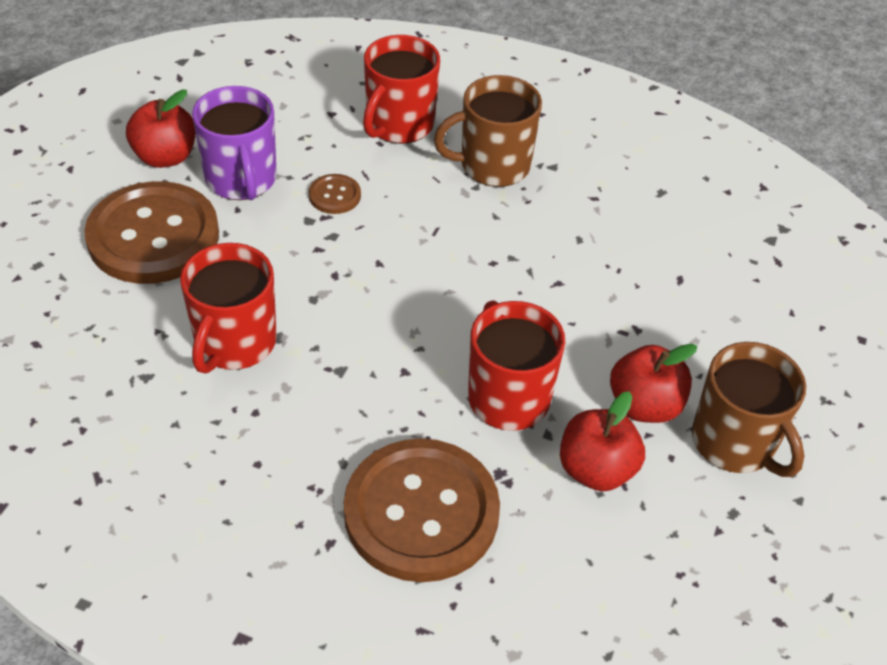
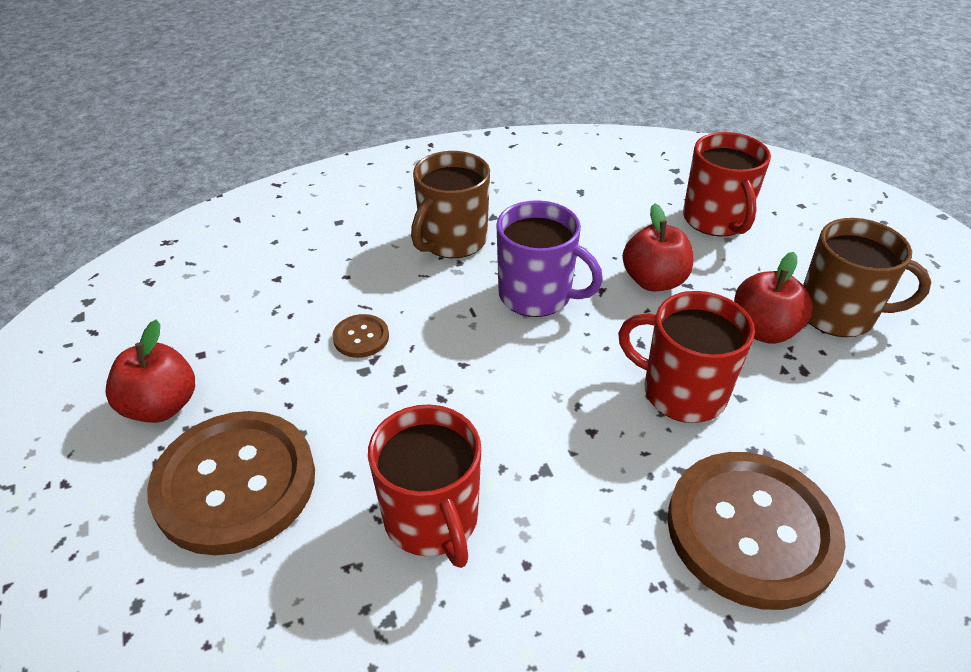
camera: 40 degrees left, 5 degrees down
(241, 180) = (262, 378): purple mug -> purple mug (537, 295)
(399, 125) = (344, 254): red mug -> red mug (716, 220)
(596, 469) = (800, 396): red apple -> red apple (653, 281)

